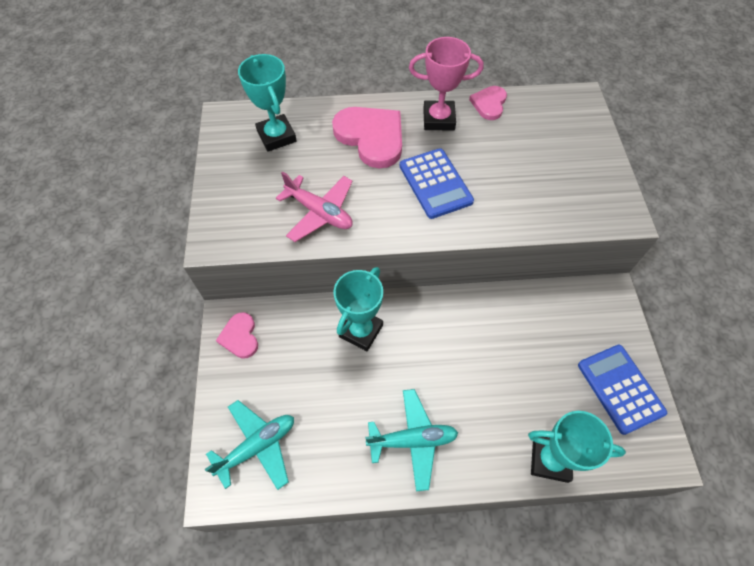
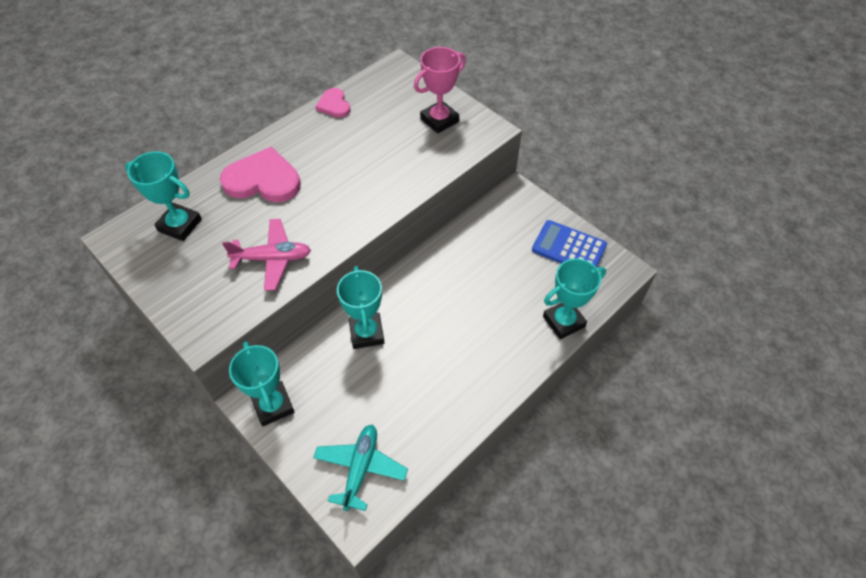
camera: 40 degrees left, 5 degrees down
(240, 337) = (273, 405): pink heart -> turquoise trophy
(412, 440) = (468, 377): turquoise plane -> none
(435, 183) = (344, 184): blue calculator -> none
(438, 119) = (305, 137): pink trophy -> pink trophy (439, 120)

